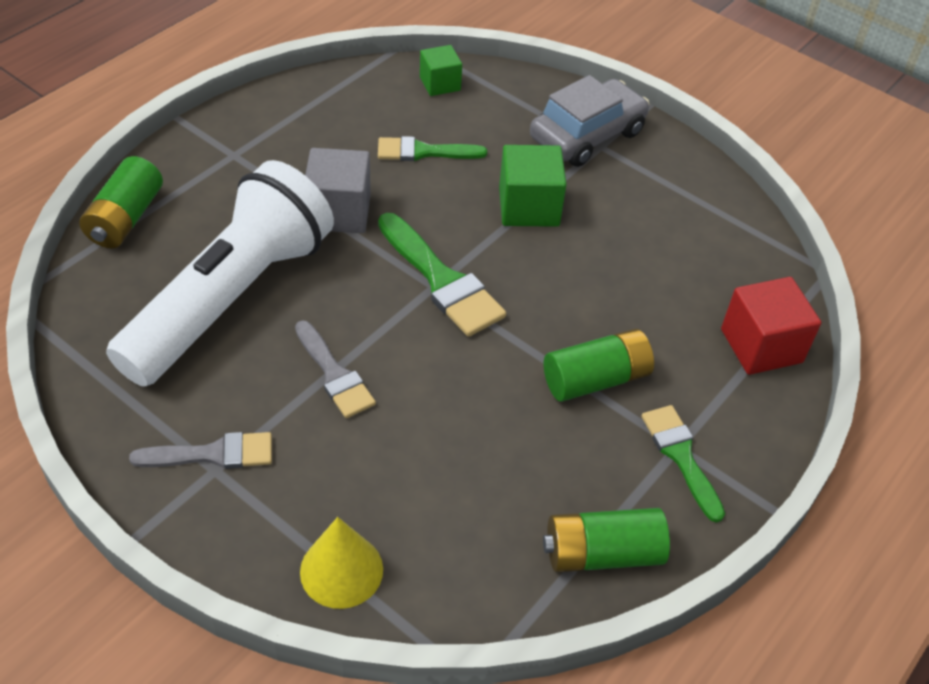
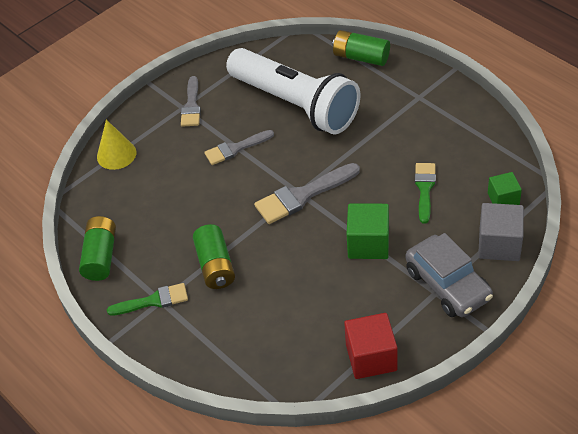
camera: 105 degrees right, 0 degrees up
(339, 212) = (365, 147): grey cube -> grey cube (499, 244)
(442, 280) = (302, 196): green brush -> grey brush
(761, 346) = (230, 360): red cube -> red cube (371, 357)

